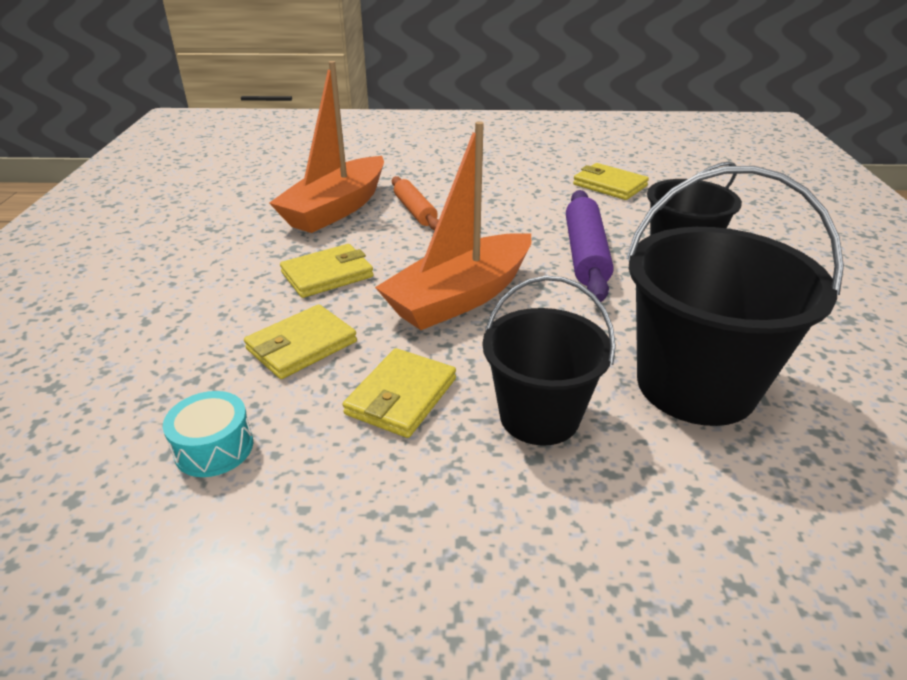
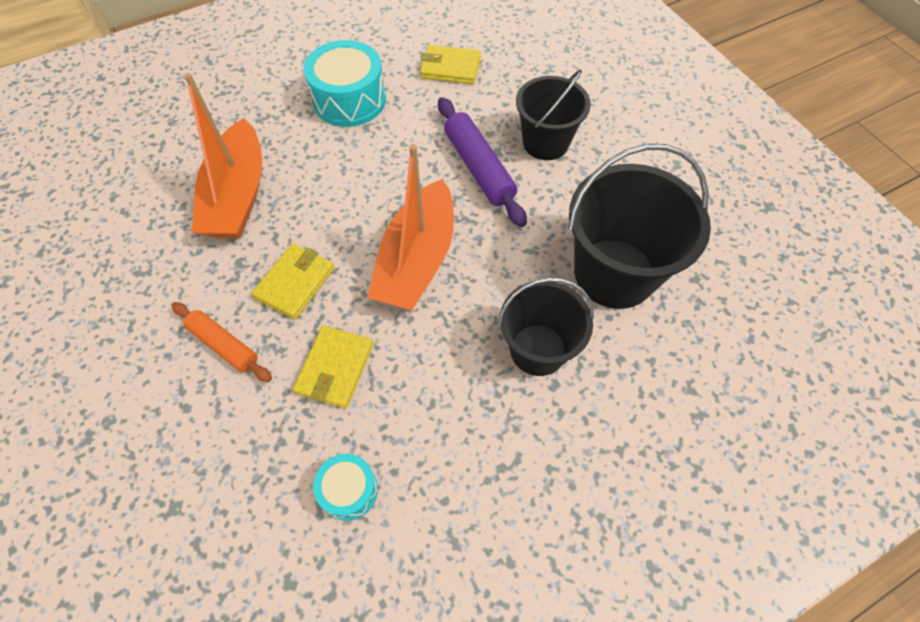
camera: 30 degrees left, 25 degrees up
(401, 396) = (441, 379): yellow wallet -> none
(415, 211) = (310, 169): orange rolling pin -> orange rolling pin (224, 345)
(491, 181) = (349, 100): none -> turquoise drum

